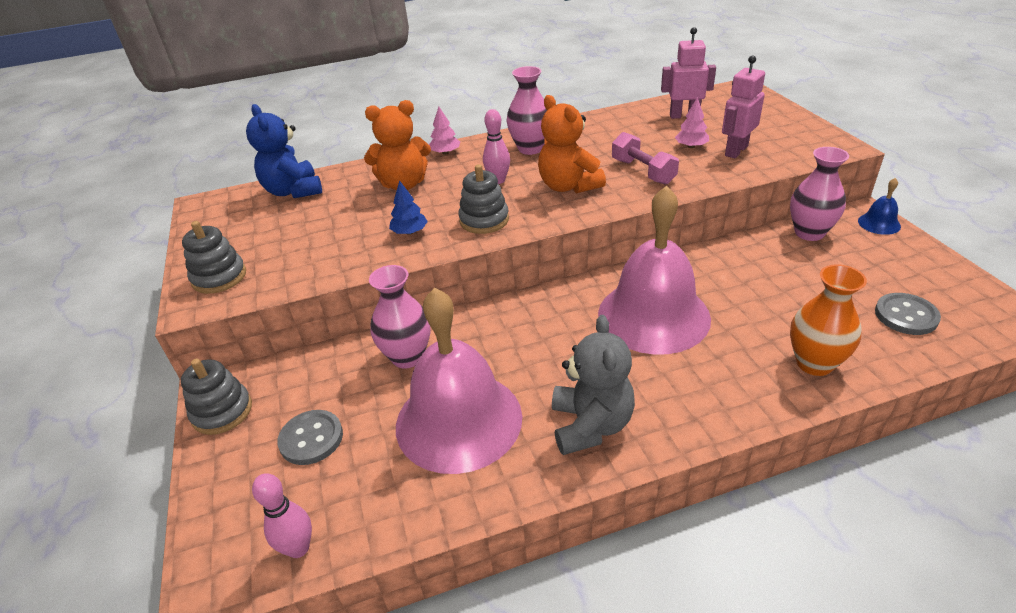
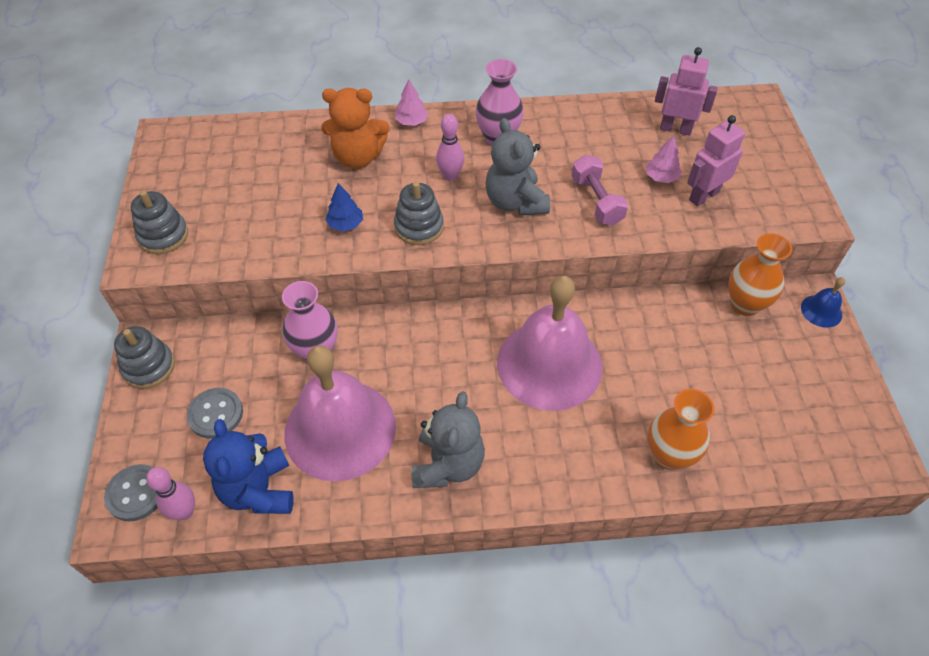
camera: 10 degrees right, 15 degrees up
(293, 191) = (251, 139): blue teddy bear -> blue teddy bear (259, 490)
(568, 186) = (515, 202): orange teddy bear -> grey teddy bear
(809, 233) = (745, 304): pink vase -> orange vase
(906, 315) = (782, 427): grey button -> grey button (136, 493)

